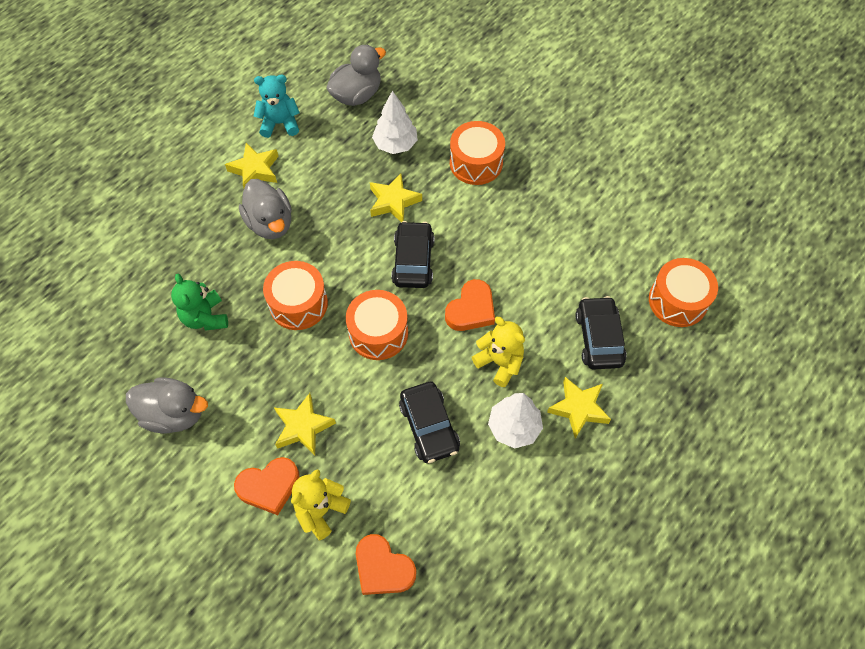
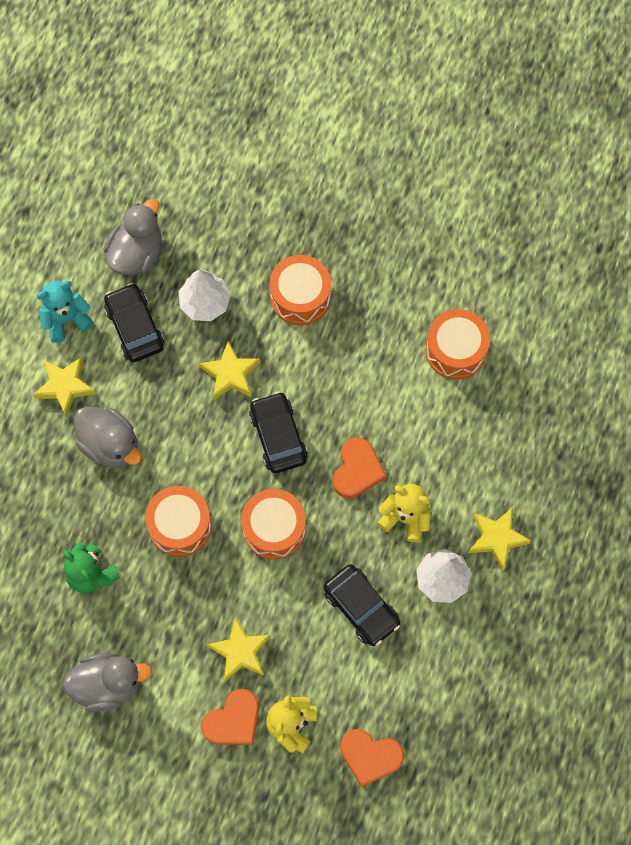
camera: 20 degrees left, 10 degrees up
(598, 338) = (493, 457): black car -> black car (134, 327)
(677, 301) = (558, 389): orange drum -> orange drum (455, 350)

